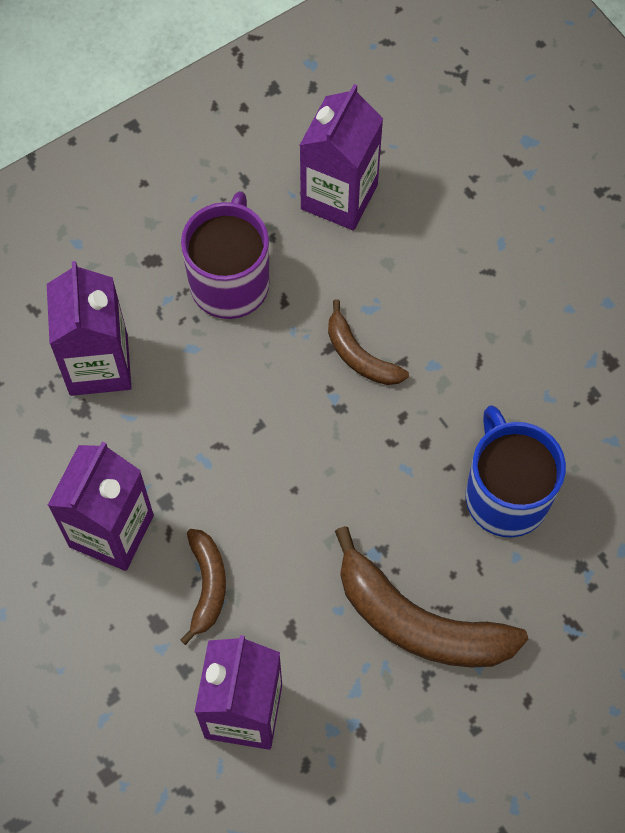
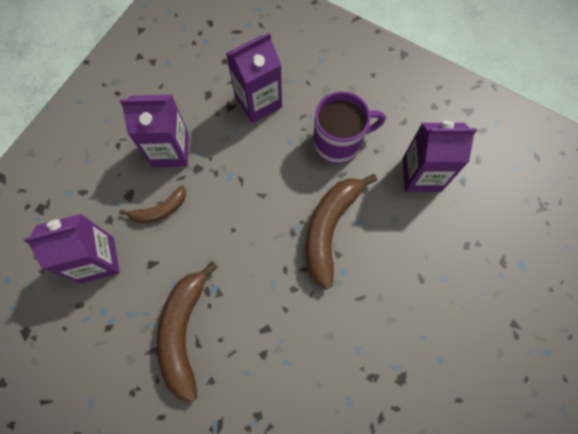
camera: 65 degrees right, 5 degrees up
(360, 356) = (329, 229): brown banana -> brown banana, size x1.83
(505, 495) = (283, 350): blue mug -> none

